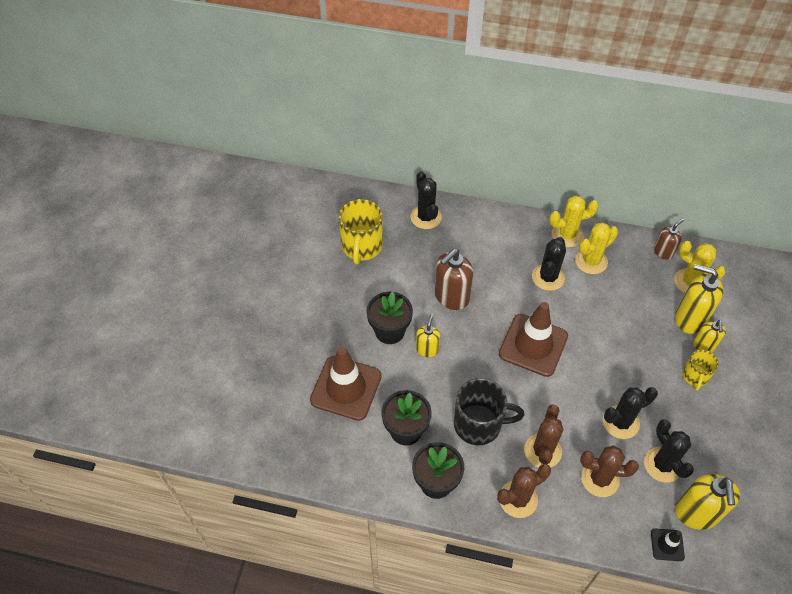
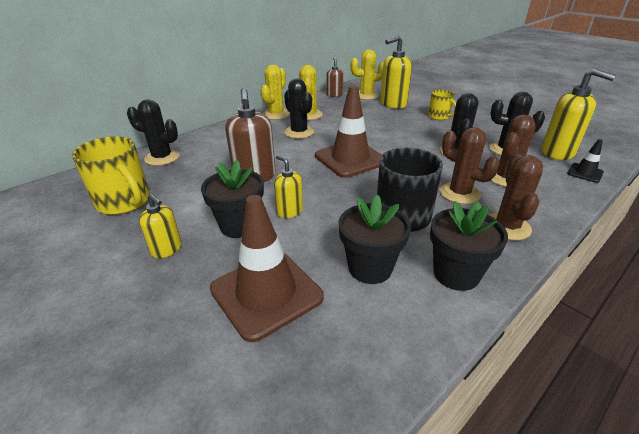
camera: 55 degrees left, 20 degrees down
(704, 345) = (418, 107): yellow soap dispenser -> yellow soap dispenser (167, 249)

